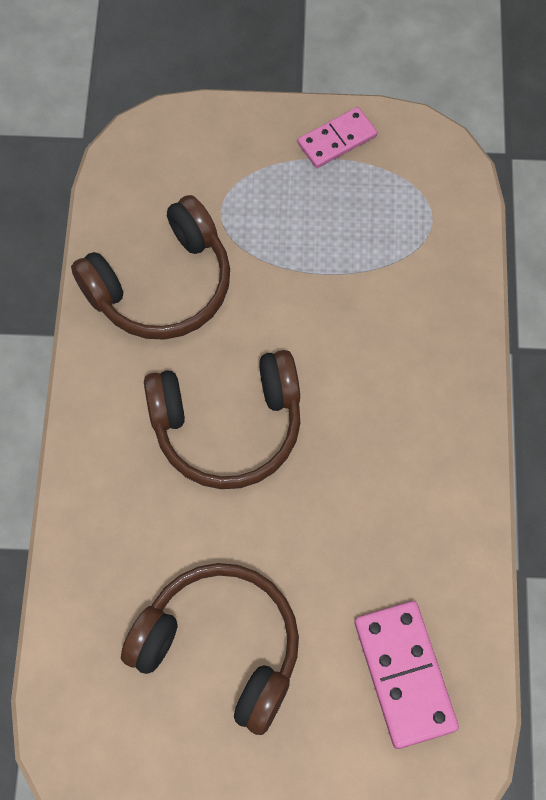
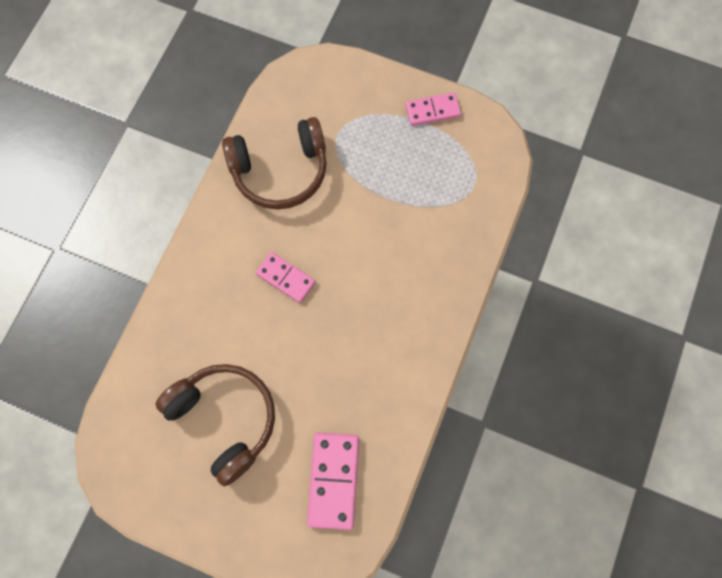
camera: 20 degrees right, 5 degrees up
(228, 426) = (285, 278): brown headphones -> pink domino

